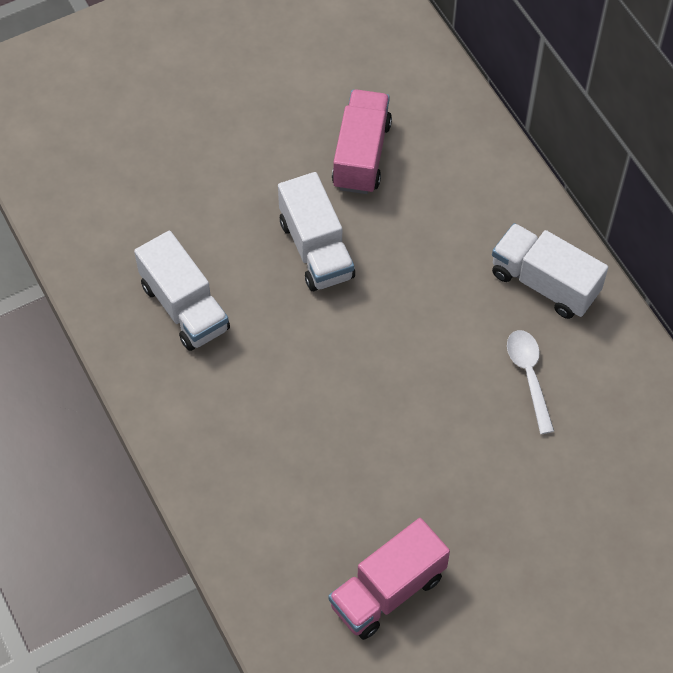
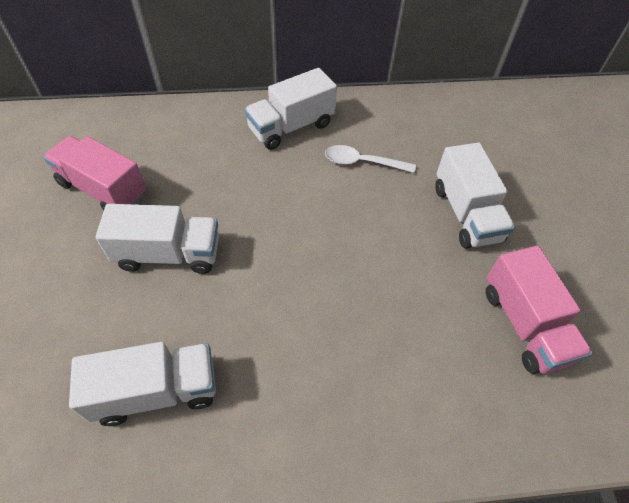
camera: 70 degrees left, 5 degrees down
(508, 504) = (466, 213): none -> white truck

